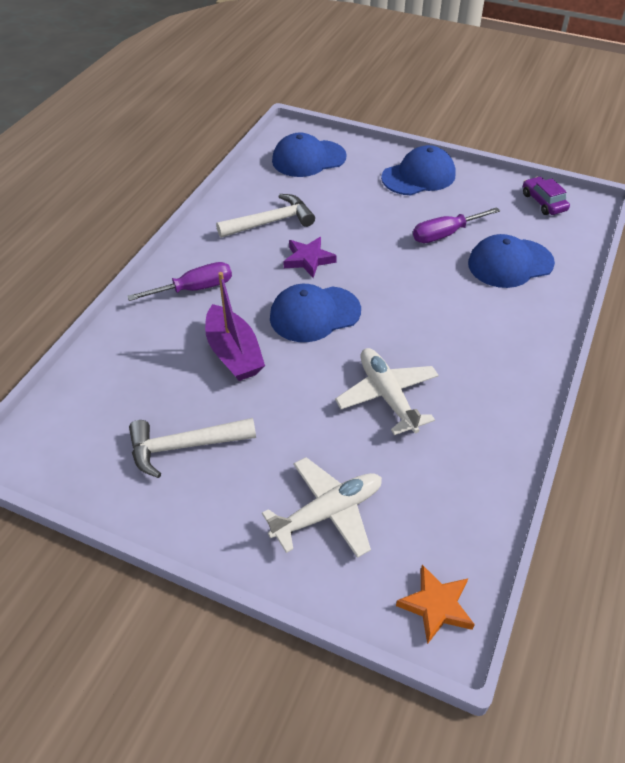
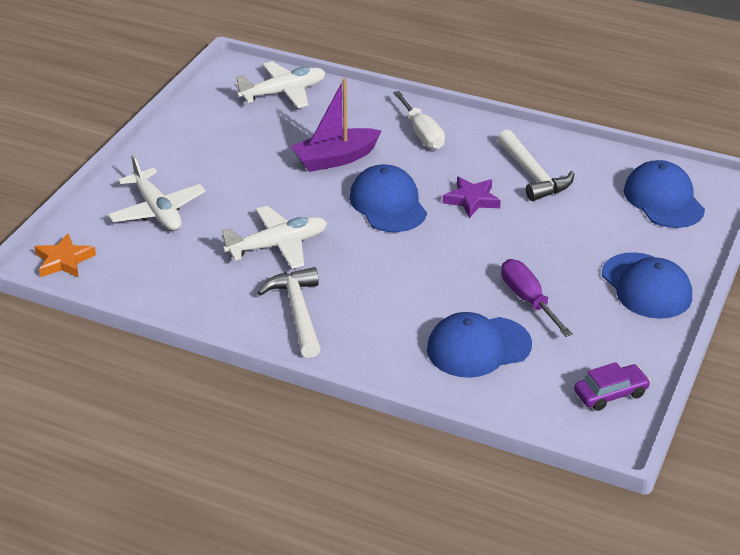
camera: 90 degrees right, 10 degrees down
(89, 402) = (283, 92): none -> white plane
(184, 446) = (232, 139): white hammer -> white hammer (298, 312)
(195, 289) = (422, 133): purple screwdriver -> white screwdriver
(510, 263) = (478, 347): blue cap -> blue cap turned 90 degrees counterclockwise

